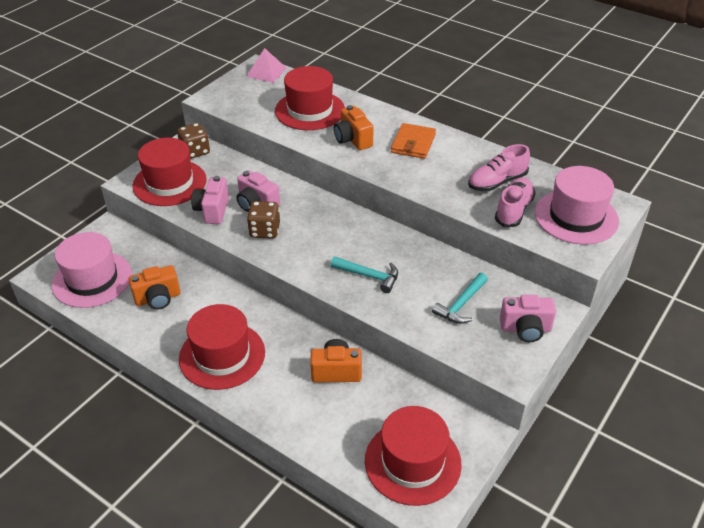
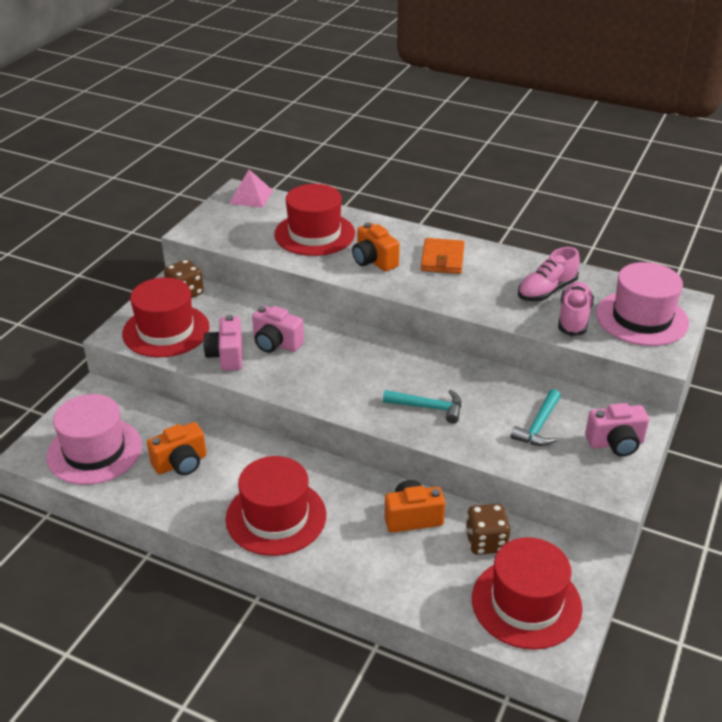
camera: 10 degrees left, 5 degrees down
(265, 231) = (294, 372): brown dice -> brown dice (486, 542)

